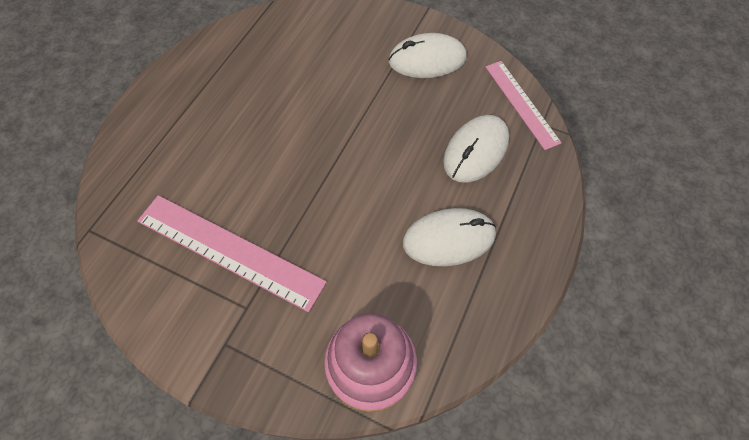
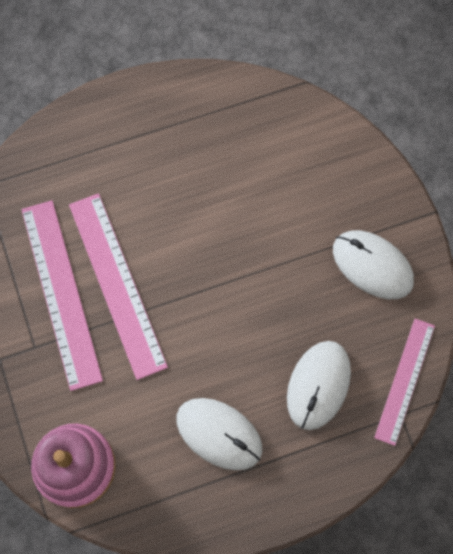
camera: 45 degrees right, 10 degrees up
(268, 208) = (117, 284): none -> pink ruler
(475, 151) = (318, 385): white mouse -> white mouse turned 60 degrees counterclockwise

